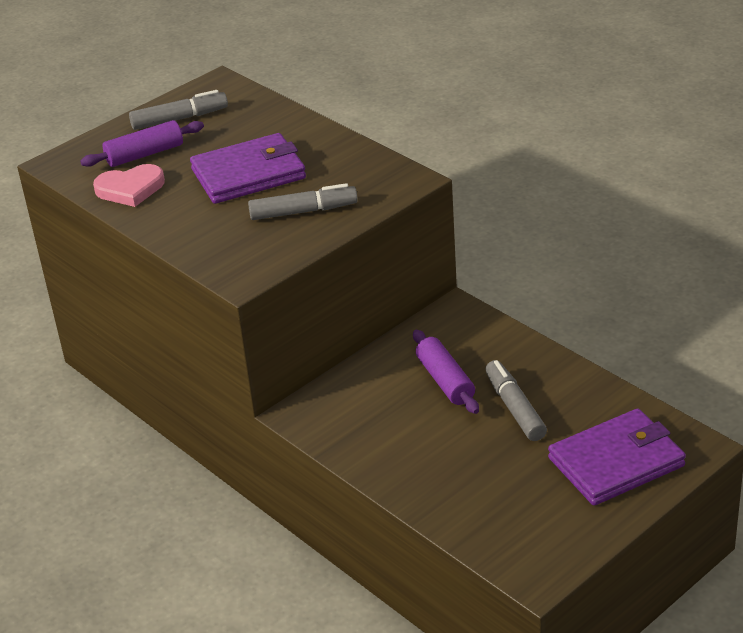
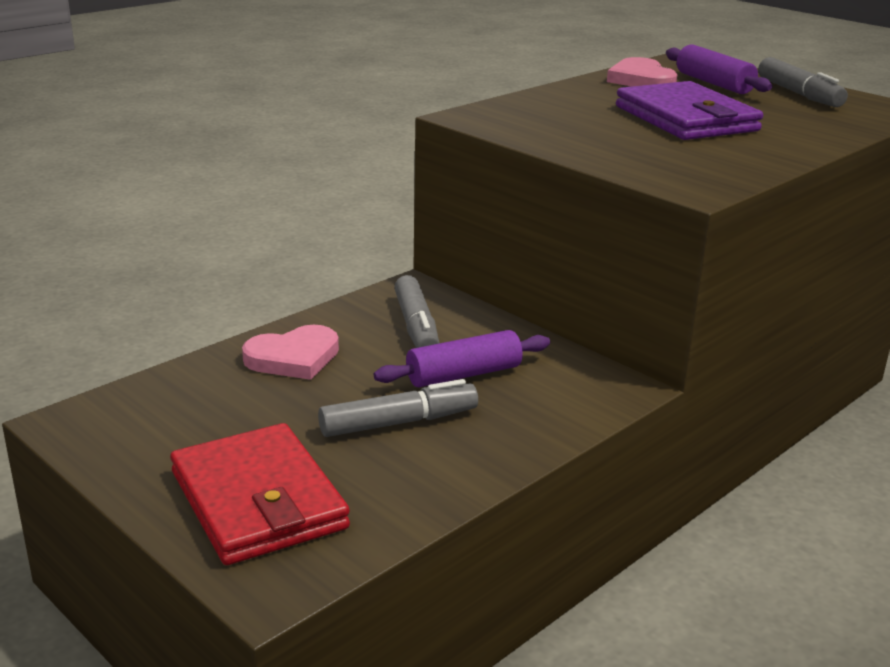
camera: 85 degrees right, 10 degrees down
(303, 211) = (606, 139): grey marker -> grey marker (416, 327)
(427, 469) = (293, 358): none -> pink heart
(616, 462) = (258, 500): purple wallet -> red wallet

